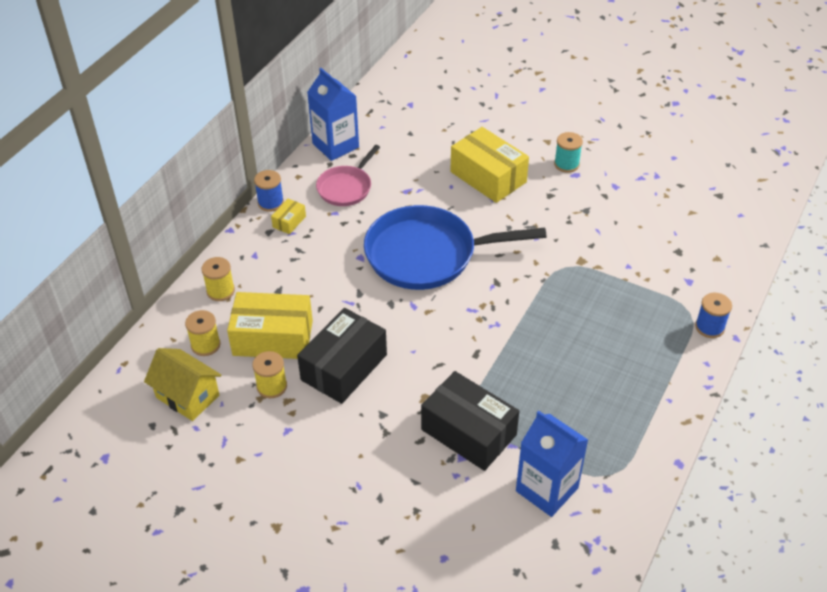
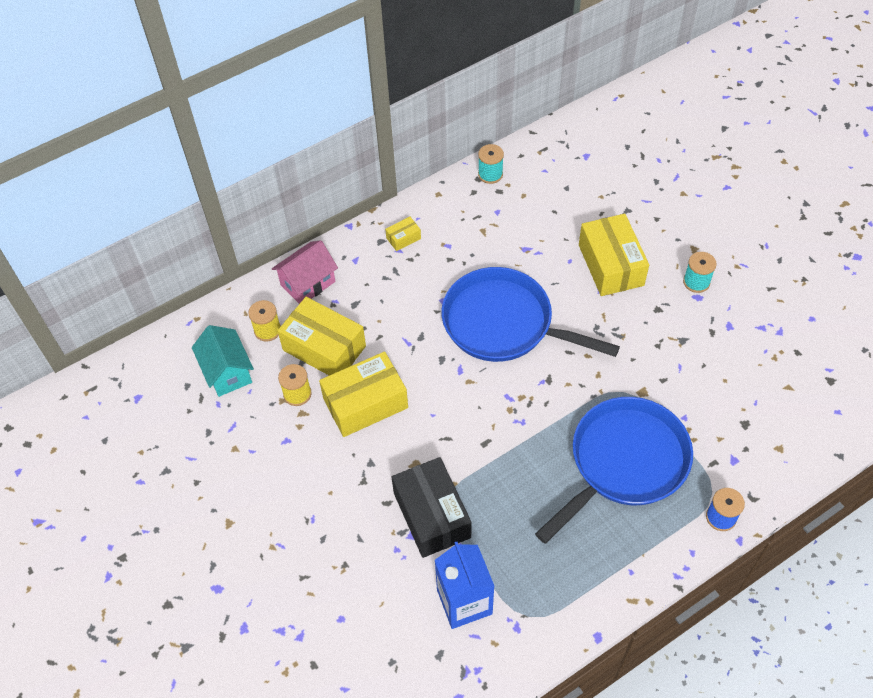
camera: 30 degrees right, 10 degrees up
(187, 396) = (227, 372): yellow house -> turquoise house
(220, 291) = (308, 283): yellow spool -> pink house
(270, 203) = (399, 212): blue spool -> none
(335, 145) = (490, 174): blue carton -> turquoise spool
(344, 367) = (365, 403): black box -> yellow box
(346, 187) = (473, 223): pink pan -> none
(604, 319) = (624, 463): none -> blue pan

